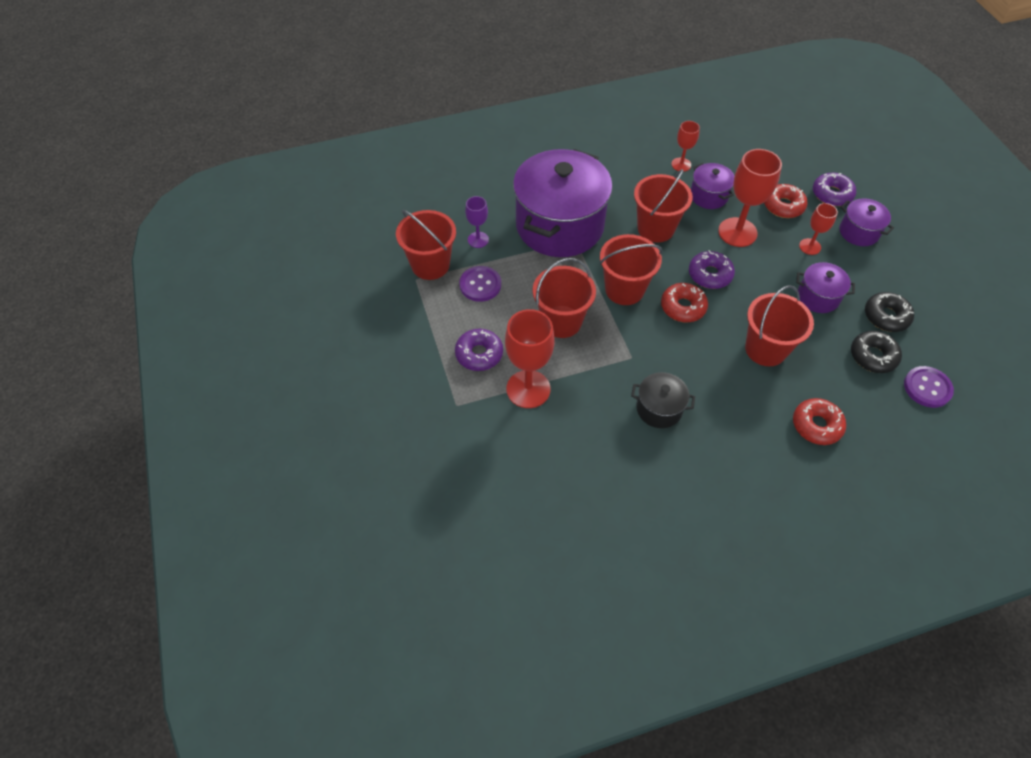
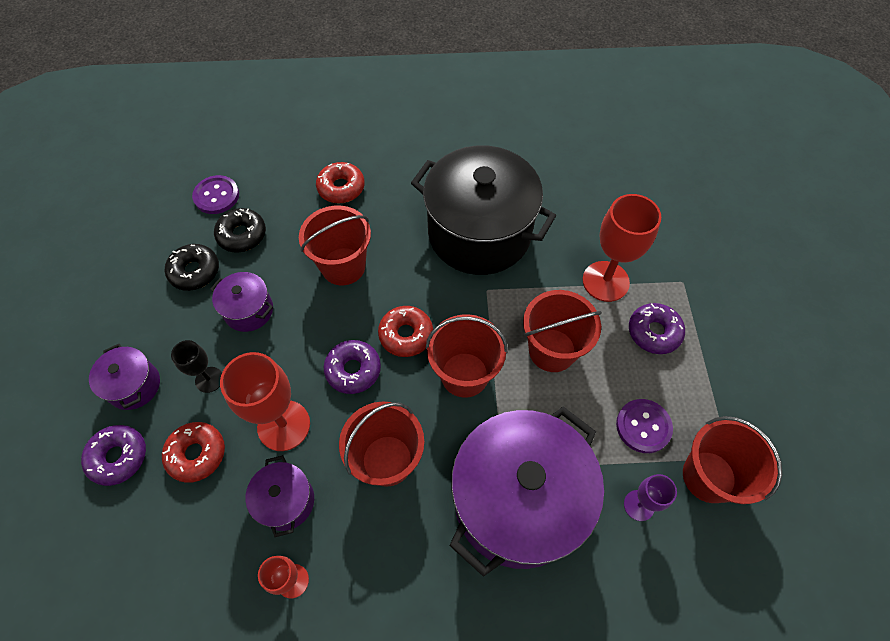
camera: 165 degrees left, 5 degrees up
(659, 409) = (479, 233): black pot -> black pot, size x2.23
(810, 246) = (209, 379): red goblet -> black goblet

